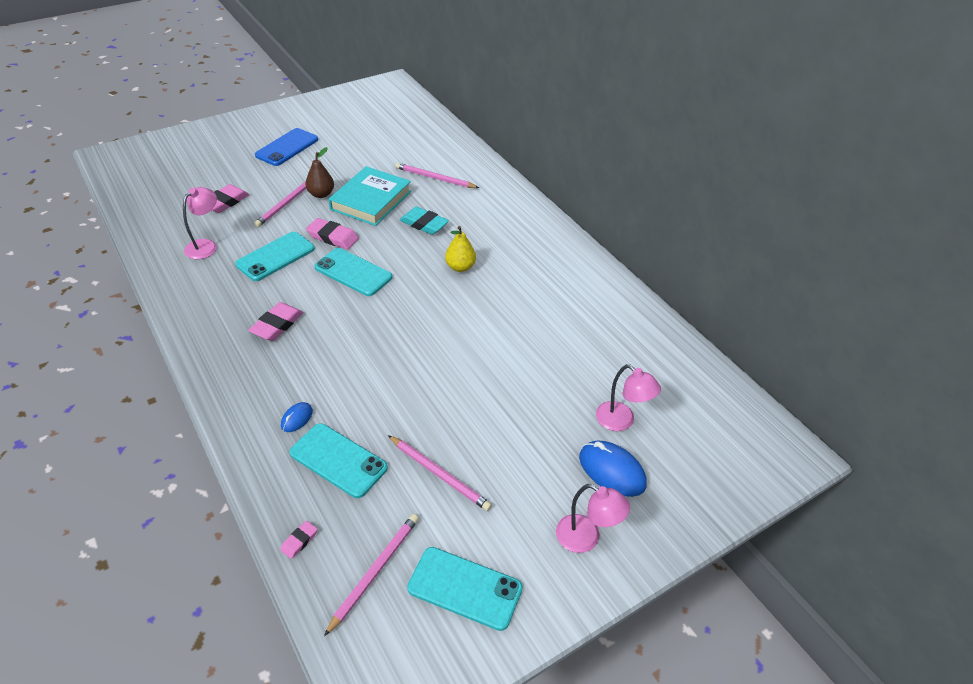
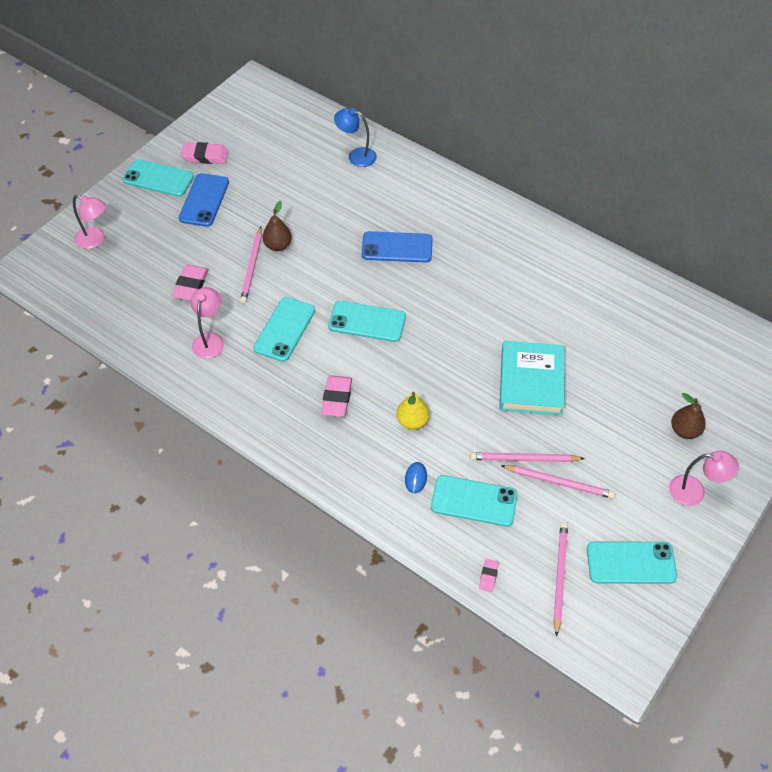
camera: 20 degrees left, 10 degrees up
(263, 124) = (158, 178): none -> turquoise phone
(333, 237) = (323, 290): pink eraser -> pink eraser (205, 156)
(371, 200) = (330, 237): turquoise book -> turquoise book (531, 381)
(424, 224) = (397, 247): turquoise eraser -> blue phone
(435, 178) = (374, 191): pink pencil -> pink pencil (524, 459)
(438, 150) = (356, 156): none -> blue lamp
(460, 267) = (458, 283): yellow pear -> yellow pear (412, 421)
(611, 471) = (684, 430): blue mouse -> brown pear
(621, 421) = (670, 385): pink lamp -> pink lamp (95, 240)

